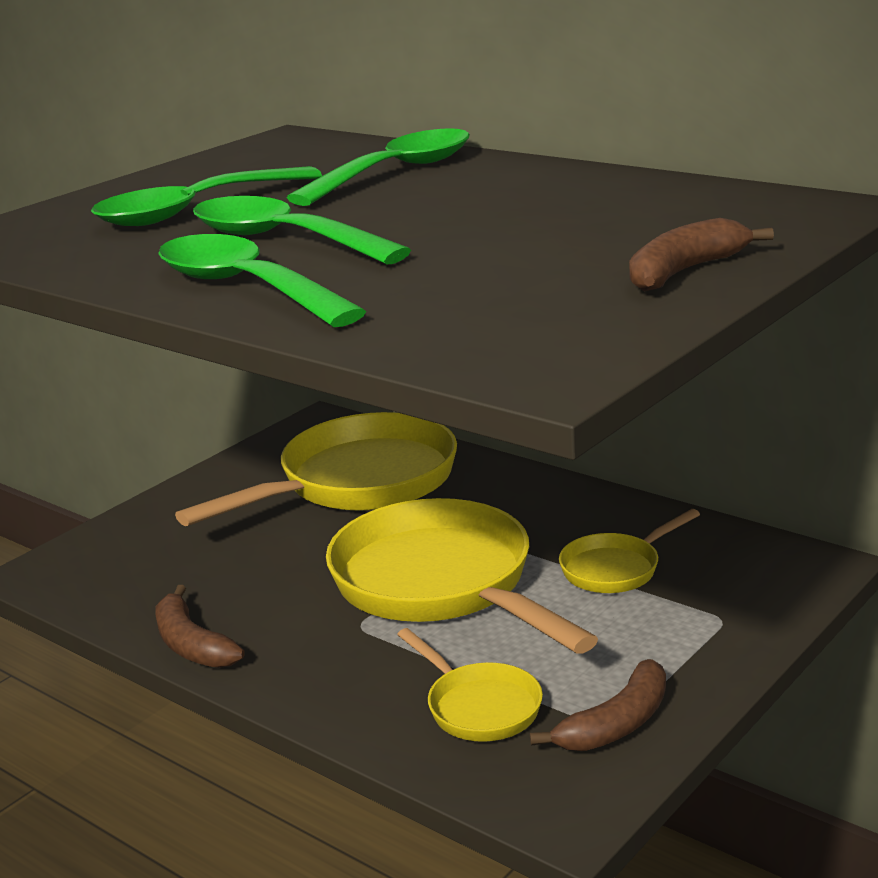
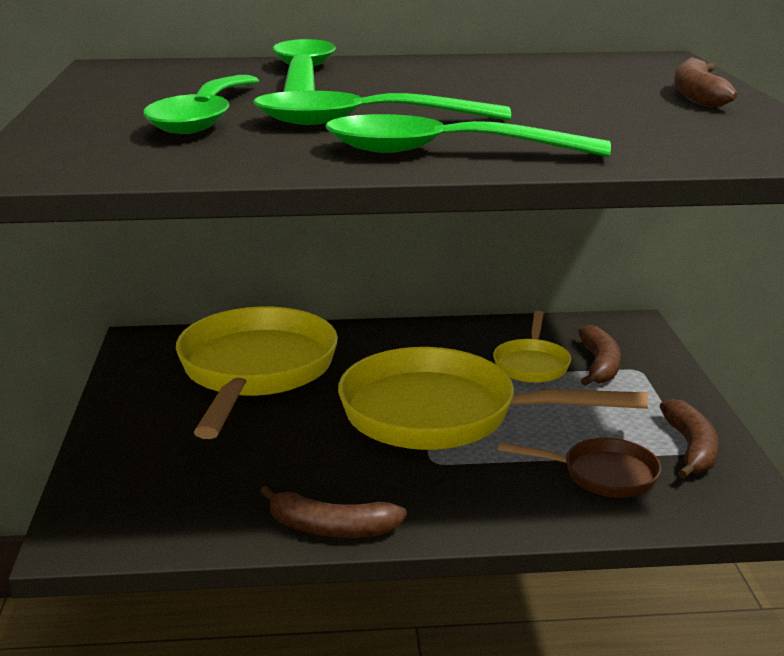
camera: 45 degrees left, 0 degrees up
(478, 707) = (602, 475): yellow pan -> brown pan
(686, 597) = (599, 365): none -> brown banana

